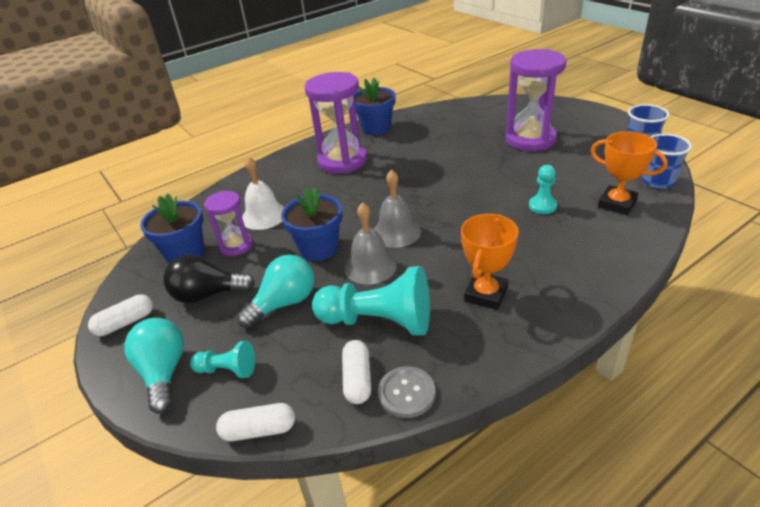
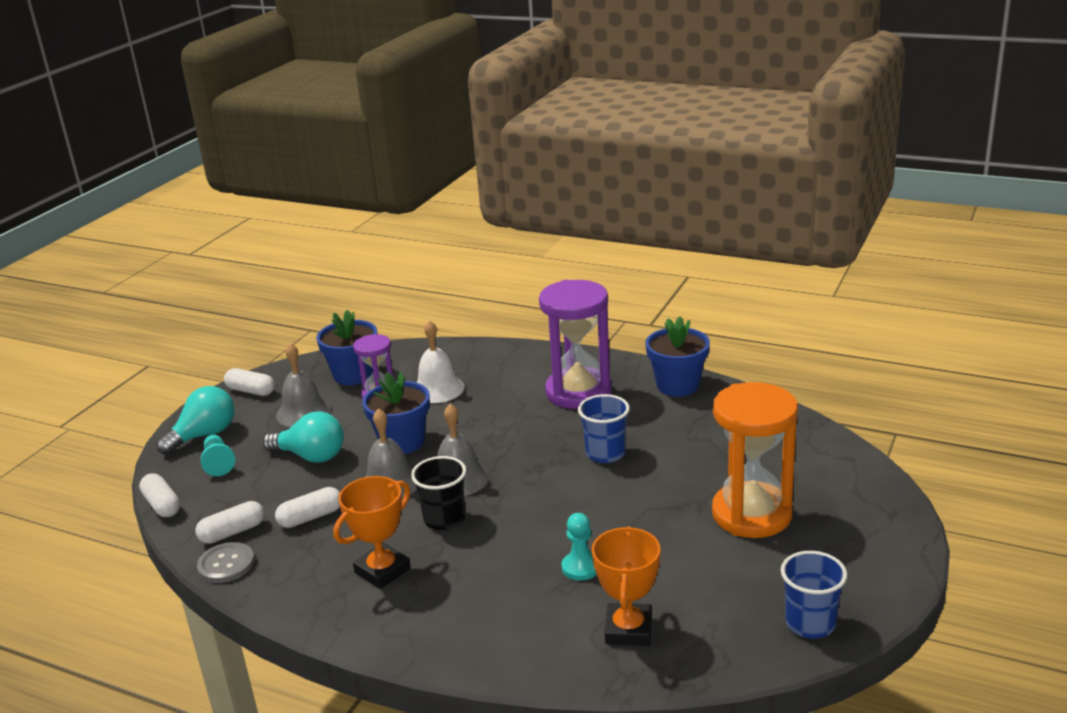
camera: 60 degrees right, 10 degrees down
(207, 294) = (303, 412): black light bulb -> grey bell
(378, 321) = (310, 517): turquoise pawn -> white capsule
(442, 249) = (444, 519): none -> black cup
(485, 294) = (382, 571): orange trophy -> orange trophy turned 45 degrees counterclockwise
(530, 139) = (751, 514): purple hourglass -> orange hourglass
(658, 181) = (719, 658): blue cup -> blue cup (605, 453)

